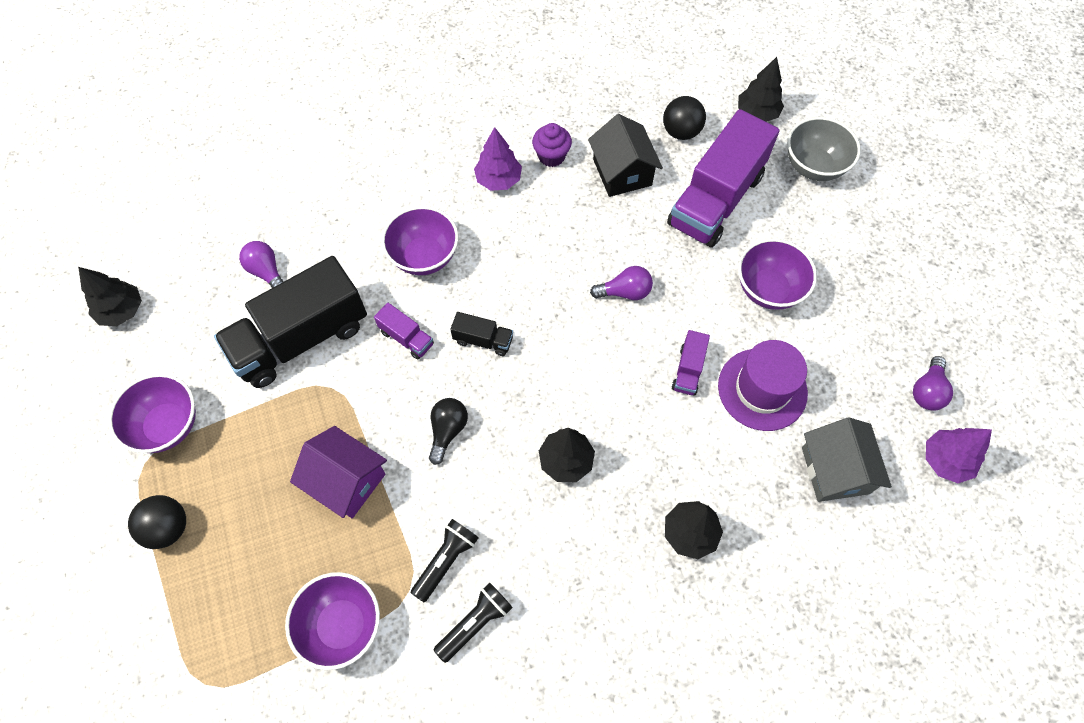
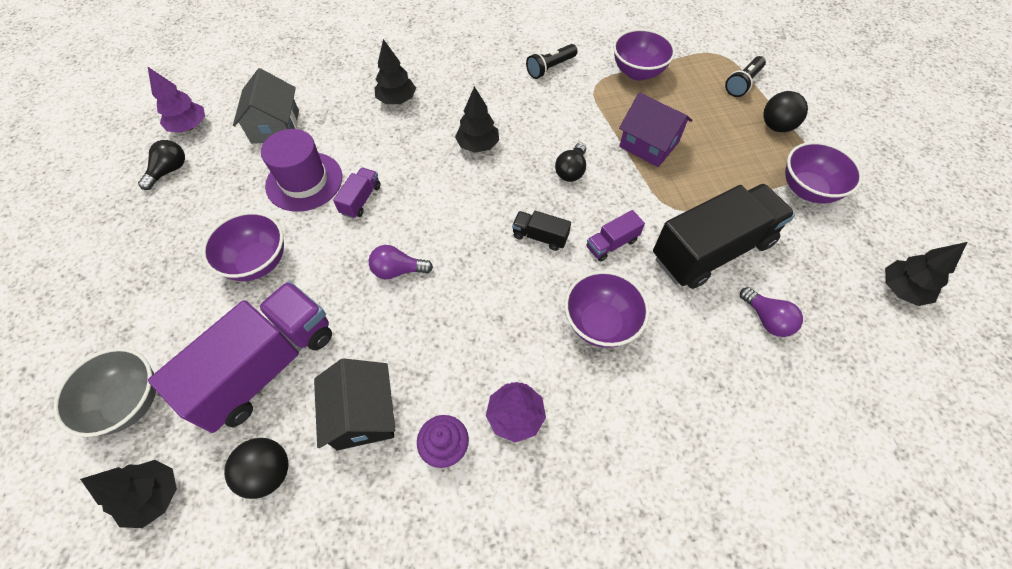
camera: 175 degrees left, 5 degrees down
(406, 338) = (612, 244): purple truck -> purple truck turned 75 degrees counterclockwise
(446, 560) = (570, 97): black flashlight -> black flashlight (742, 83)
(927, 391) = (169, 171): purple light bulb -> black light bulb

